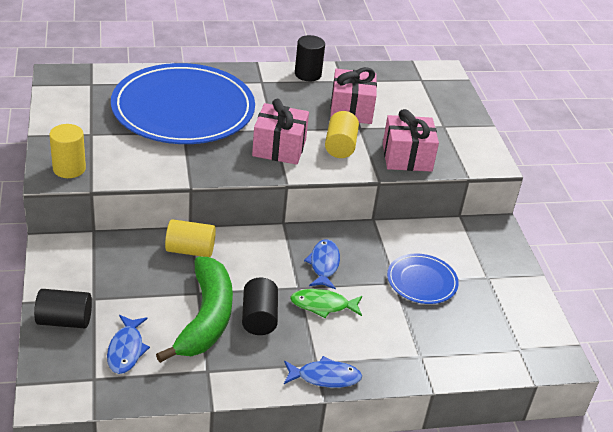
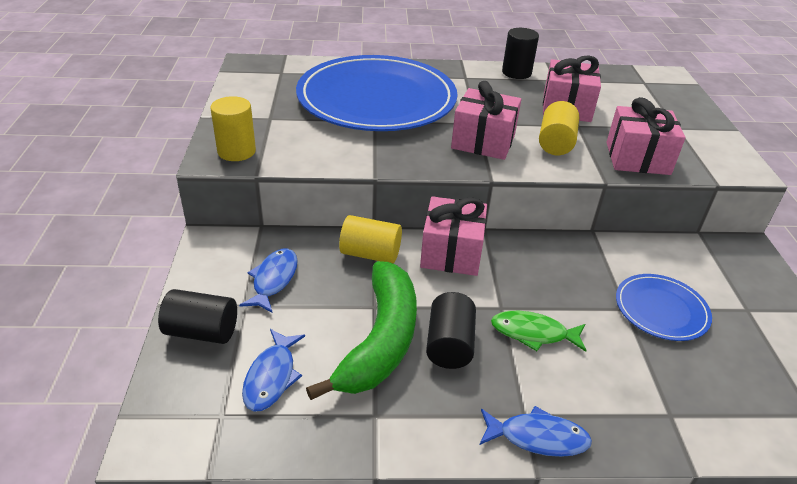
camera: 10 degrees right, 0 degrees up
(257, 245) = (451, 252): none -> pink gift
(324, 264) = (533, 281): blue fish -> blue fish (274, 280)

